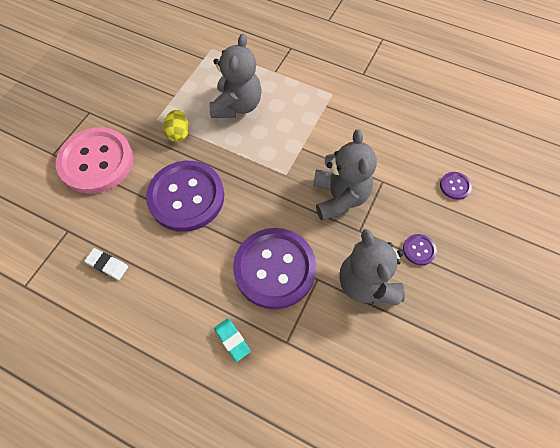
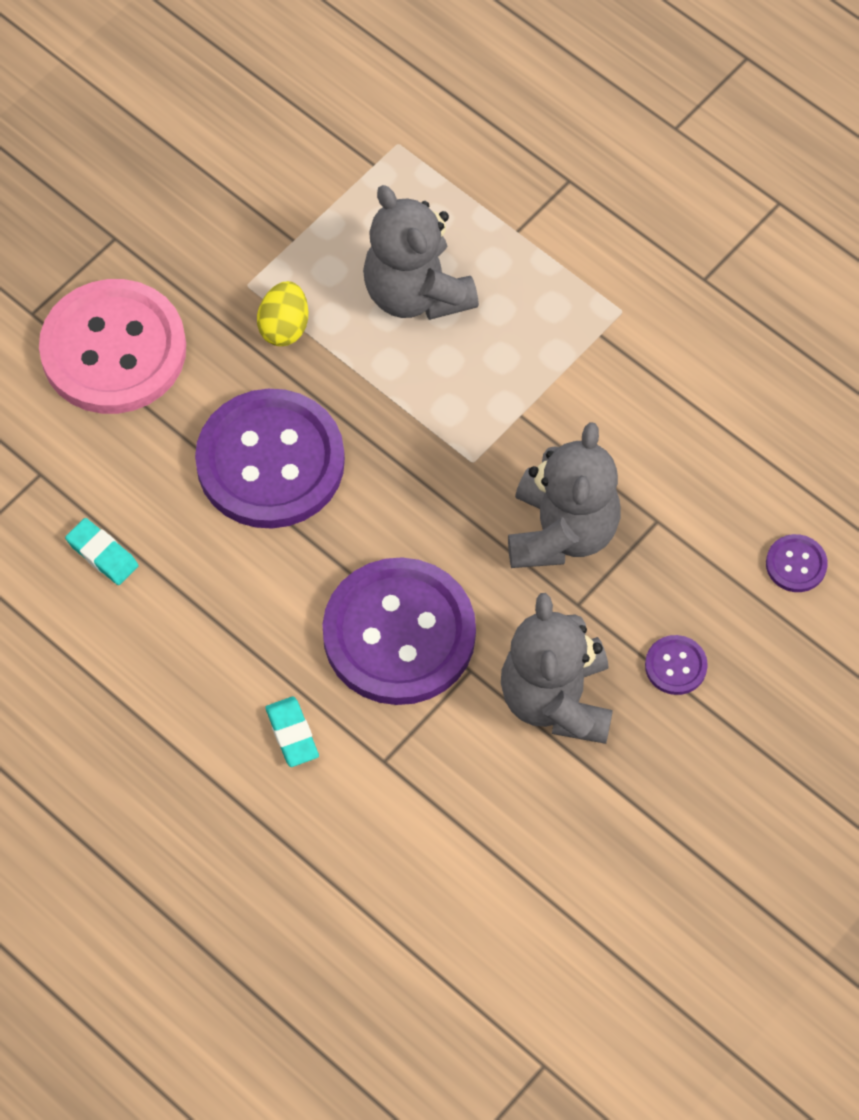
camera: 15 degrees right, 0 degrees up
(107, 265) = (102, 554): white eraser -> turquoise eraser
(237, 106) = (416, 292): grey teddy bear -> grey teddy bear turned 120 degrees clockwise

